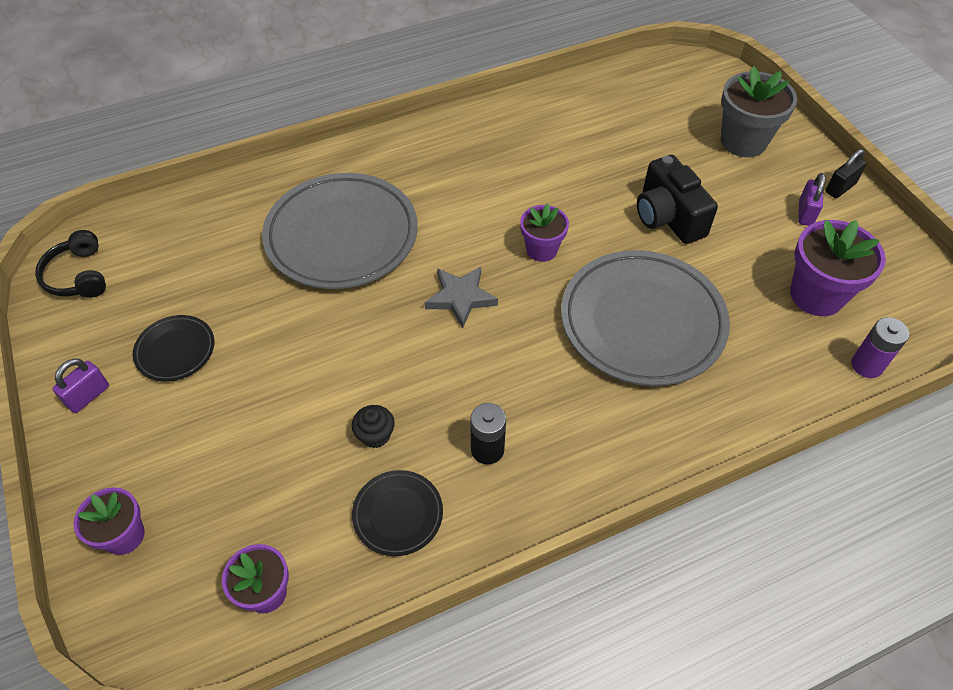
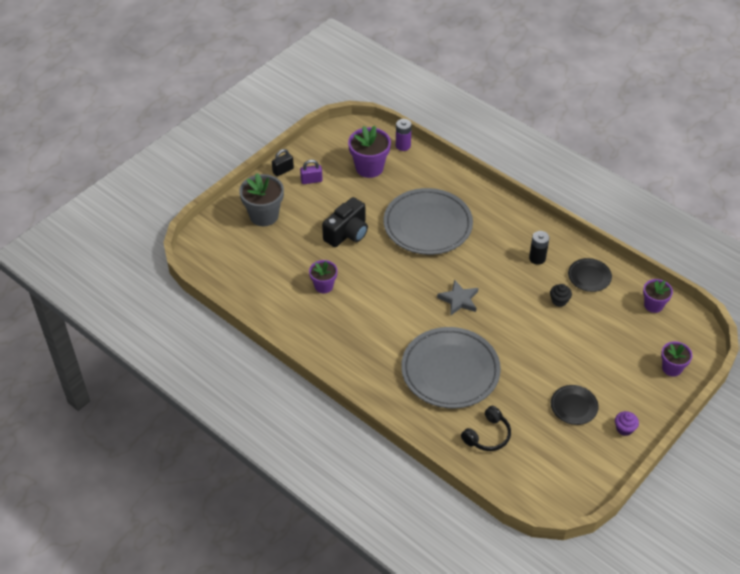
camera: 115 degrees left, 5 degrees down
(78, 275) = (562, 487): black headphones -> black headphones (487, 435)
(88, 396) = (624, 429): purple padlock -> purple cupcake
(541, 249) = (404, 278): purple flower pot -> purple flower pot (324, 286)
(840, 188) = (283, 170): black padlock -> black padlock turned 60 degrees counterclockwise

